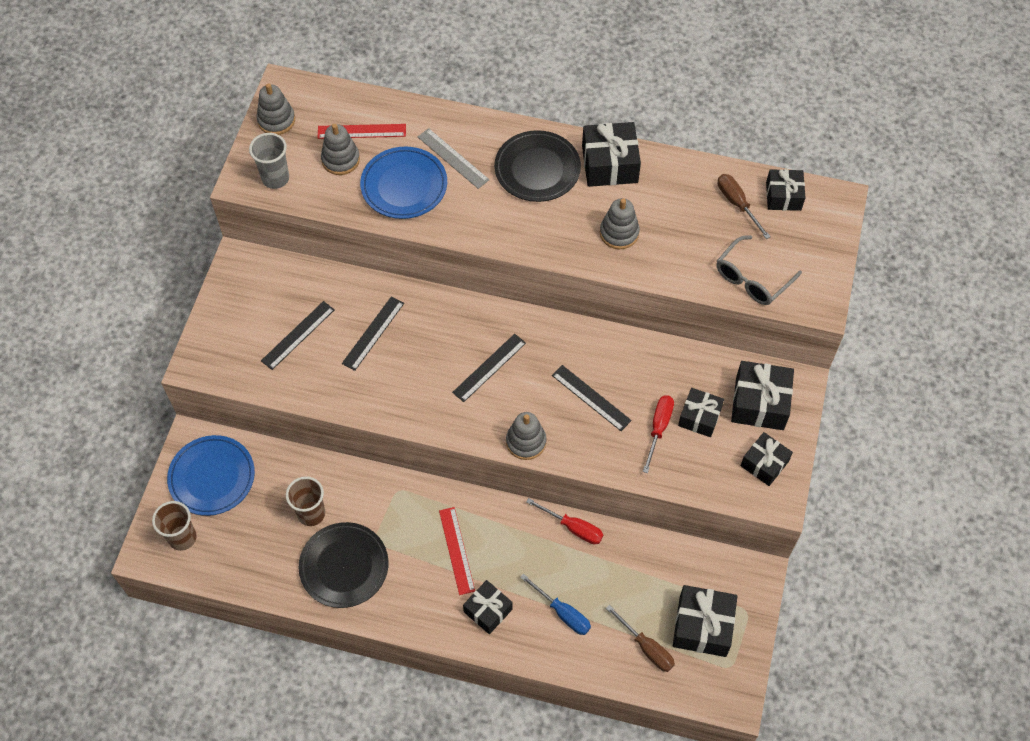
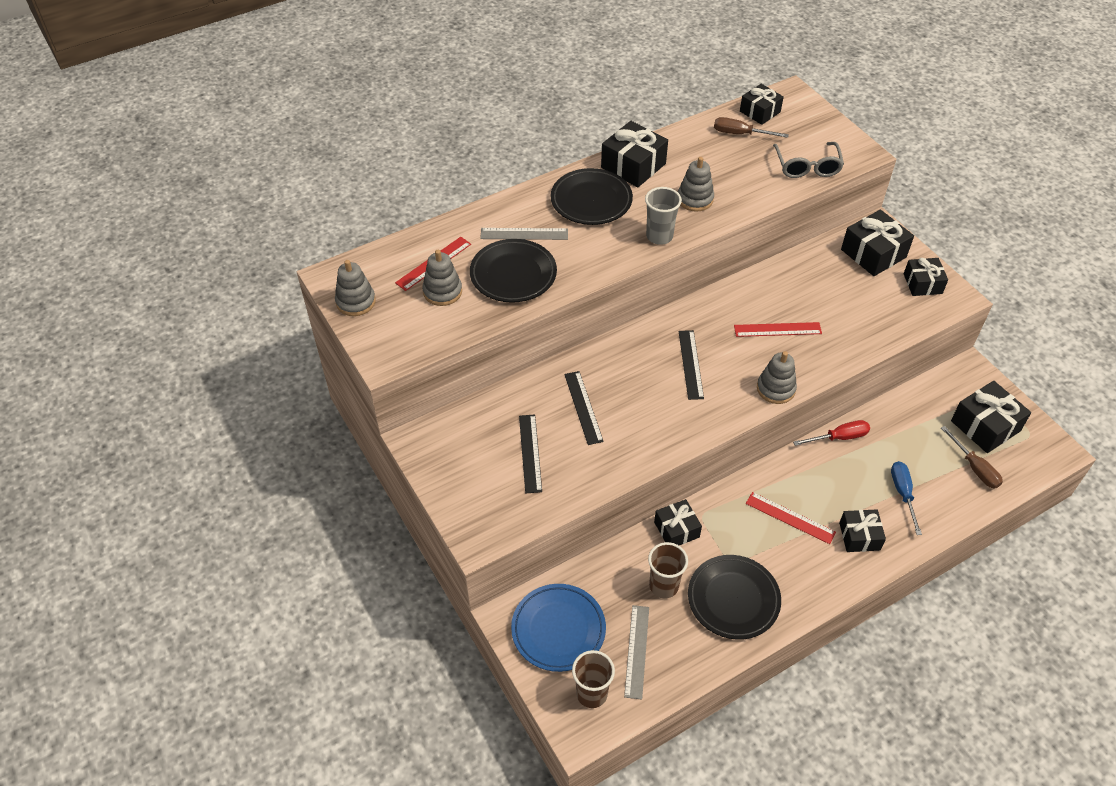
camera: 45 degrees left, 10 degrees down
(241, 538) = (636, 651): none -> grey ruler
(275, 178) = (408, 339): grey cup -> grey cup (659, 236)
(404, 186) = (513, 274): blue plate -> black plate
(562, 612) = (903, 494): blue screwdriver -> blue screwdriver turned 90 degrees counterclockwise
(591, 398) = (777, 329): black ruler -> red ruler
(646, 647) = (974, 468): brown screwdriver -> brown screwdriver turned 60 degrees clockwise
(658, 428) = (840, 314): red screwdriver -> none
(699, 417) = (853, 288): black gift -> black gift (676, 529)

